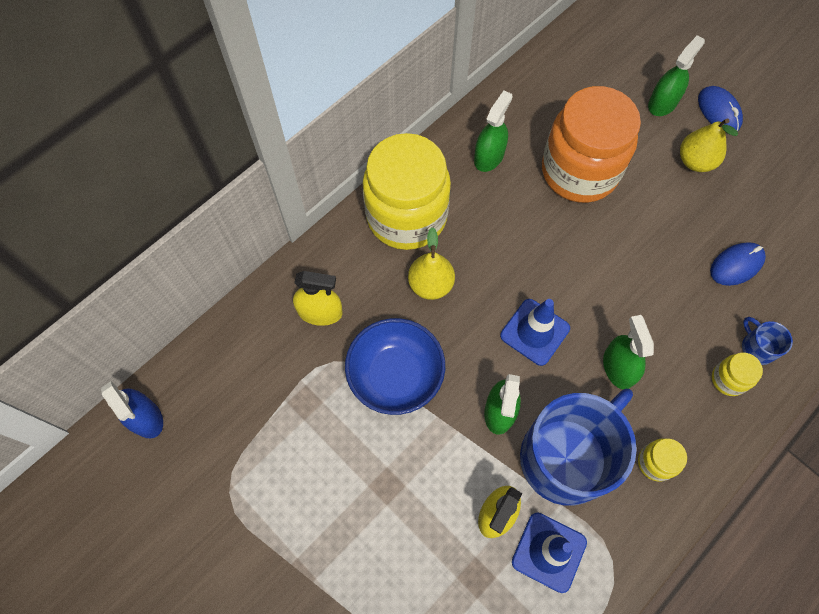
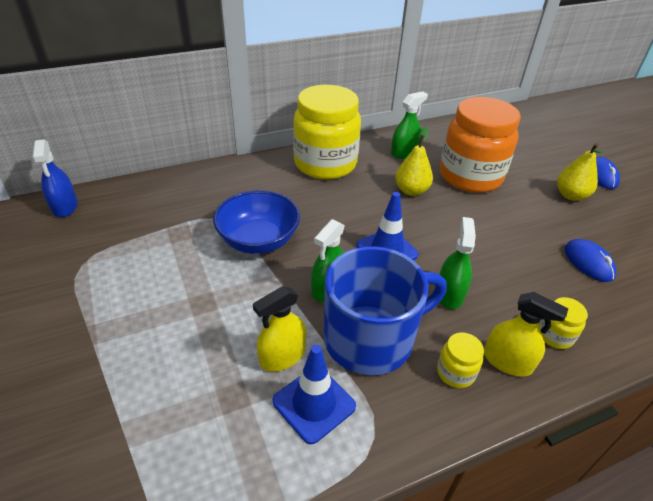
camera: 20 degrees right, 25 degrees down
(320, 312) = (229, 191): yellow spray bottle -> yellow spray bottle (507, 361)
(430, 285) = (319, 201): yellow pear -> yellow pear (411, 190)
(662, 103) = (554, 160): green spray bottle -> none
(736, 265) = (588, 263): blue mouse -> blue mouse turned 75 degrees clockwise
(757, 347) = (593, 322): blue mug -> none

